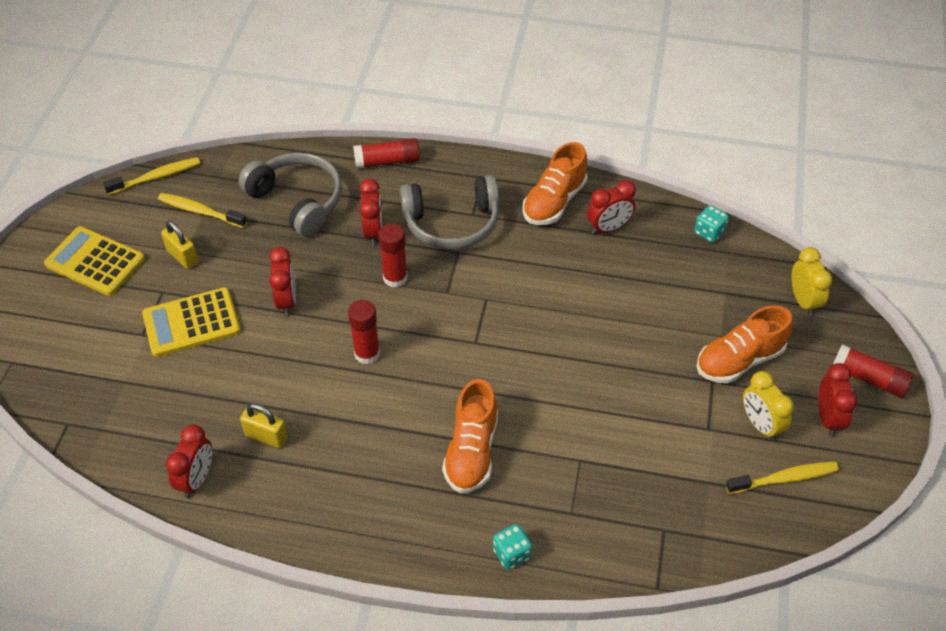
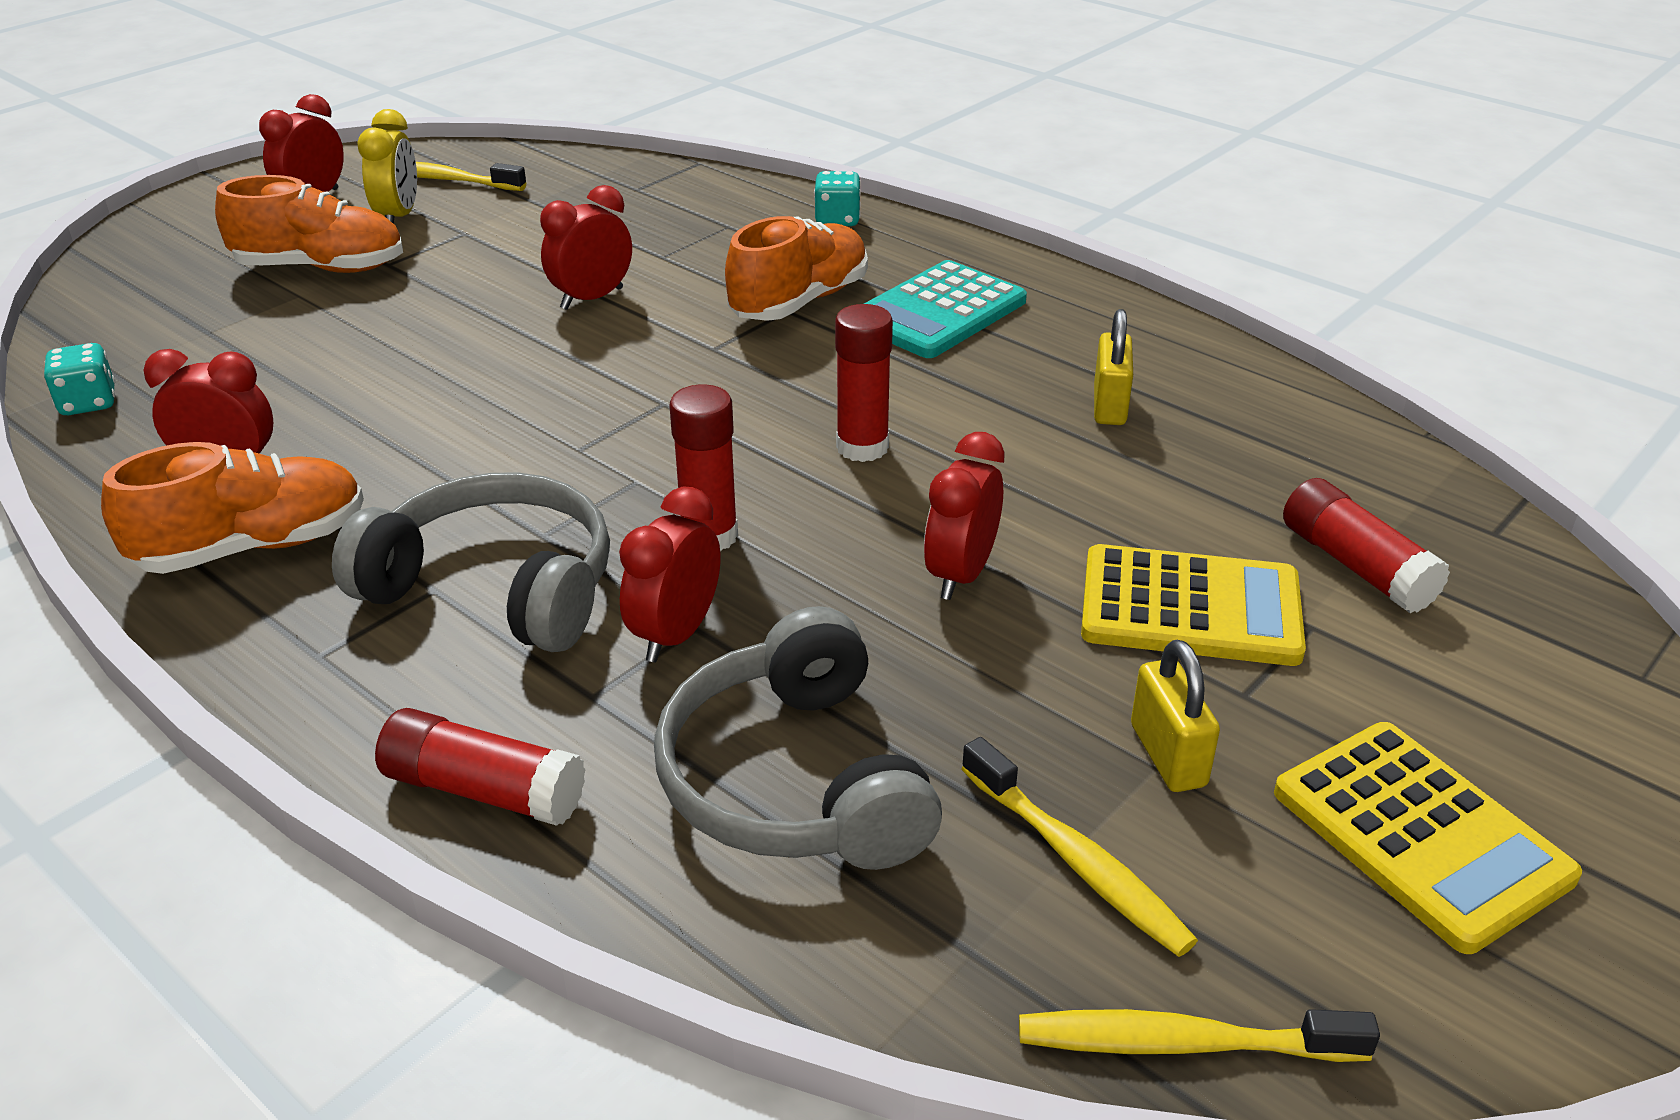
camera: 150 degrees left, 15 degrees down
(197, 479) = (1251, 395): red clock -> red clock (592, 298)
(266, 436) = (1109, 406): yellow padlock -> yellow padlock turned 45 degrees clockwise
(391, 478) = (938, 312): none -> turquoise calculator
(803, 301) = (127, 289): yellow clock -> none
(868, 378) = (203, 210): red glue stick -> red glue stick (1356, 566)

